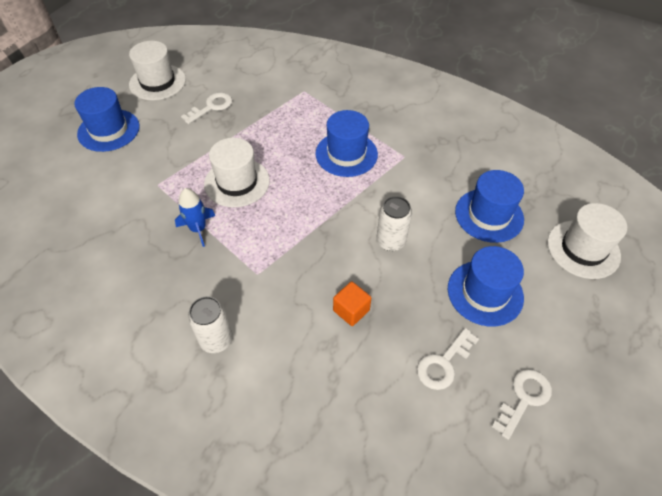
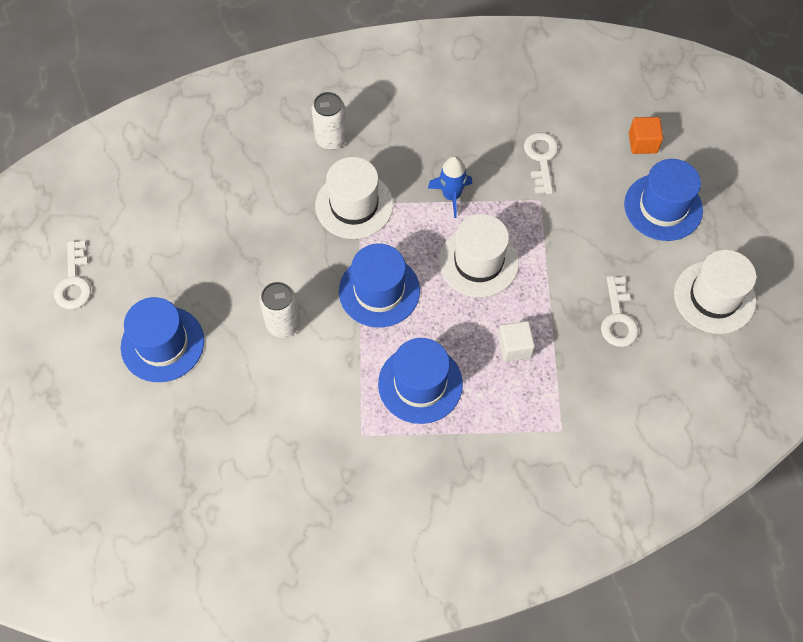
camera: 135 degrees right, 10 degrees up
(277, 133) = (514, 347): none -> white cube
(351, 310) = (257, 238): orange cube -> orange cube (642, 143)
(443, 363) = (152, 258): white key -> white key (541, 158)
(489, 215) = (218, 433): blue hat -> blue hat (379, 291)
(583, 249) = (102, 470): white hat -> white hat (354, 205)

